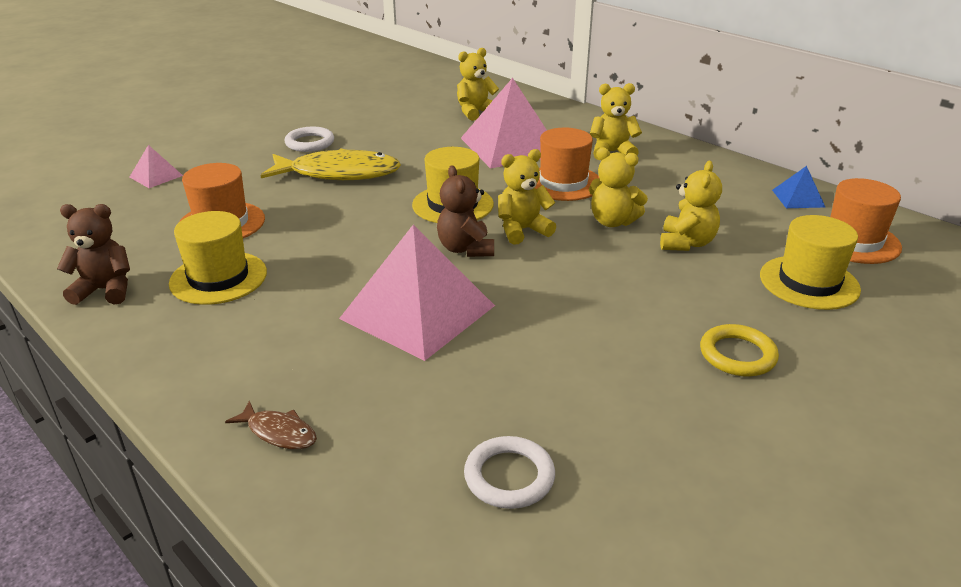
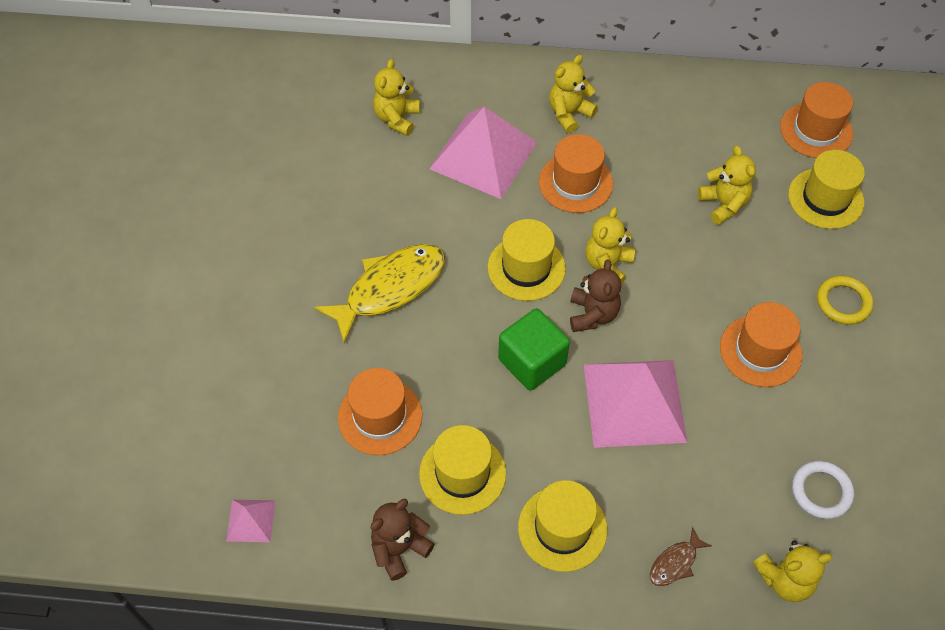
camera: 40 degrees left, 25 degrees up
(156, 176) = (235, 402): pink pyramid -> pink pyramid (251, 520)
(229, 349) = (562, 528): none -> yellow hat
(278, 432) = (675, 563): brown fish -> brown fish turned 150 degrees clockwise
(310, 143) = (308, 262): white ring -> none
(374, 249) = (532, 362): none -> green cube
(465, 249) = (592, 314): brown teddy bear -> brown teddy bear turned 120 degrees counterclockwise
(592, 342) = (760, 351): none -> orange hat
(612, 222) = (655, 211): yellow teddy bear -> yellow teddy bear (785, 579)
(798, 198) = (746, 96): blue pyramid -> none

